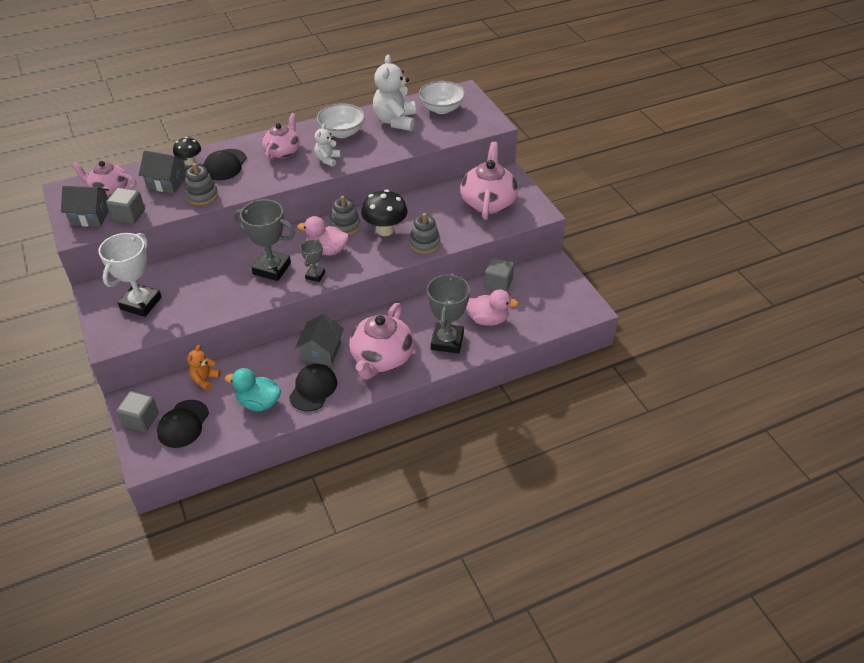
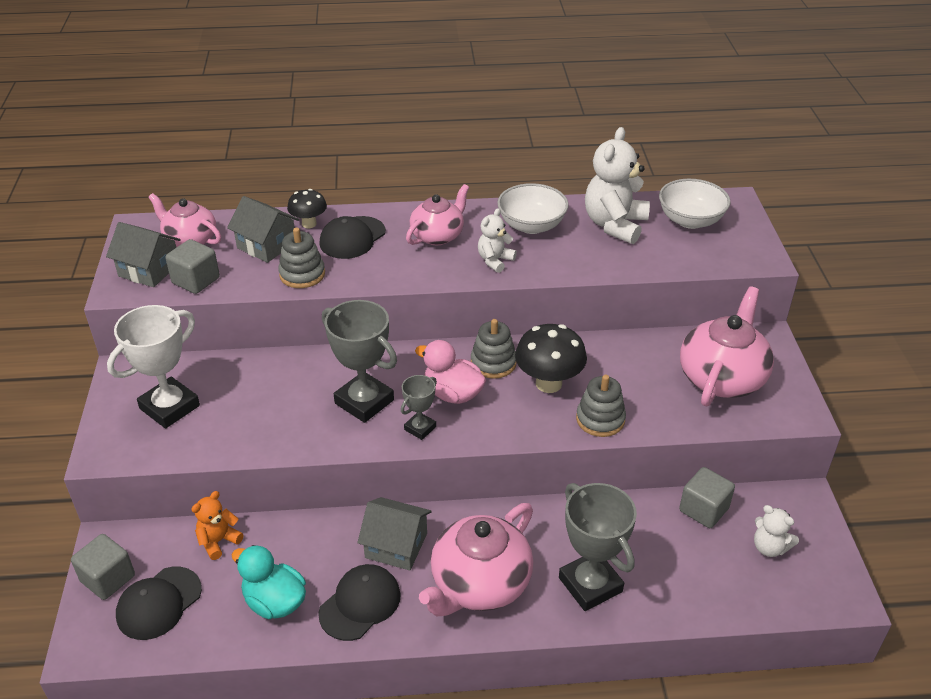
camera: 20 degrees right, 5 degrees down
(321, 351) = (396, 545): grey house -> grey house turned 75 degrees clockwise
(447, 341) = (590, 585): grey trophy -> grey trophy turned 60 degrees counterclockwise
(487, 320) = (667, 566): pink duck -> none
(541, 294) = (769, 547): none -> white teddy bear

